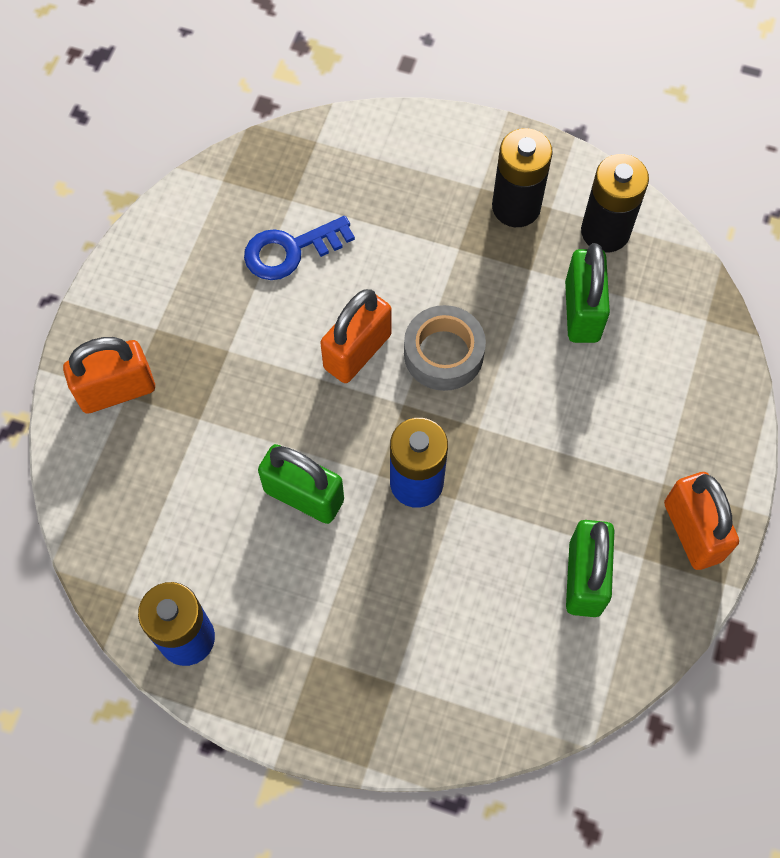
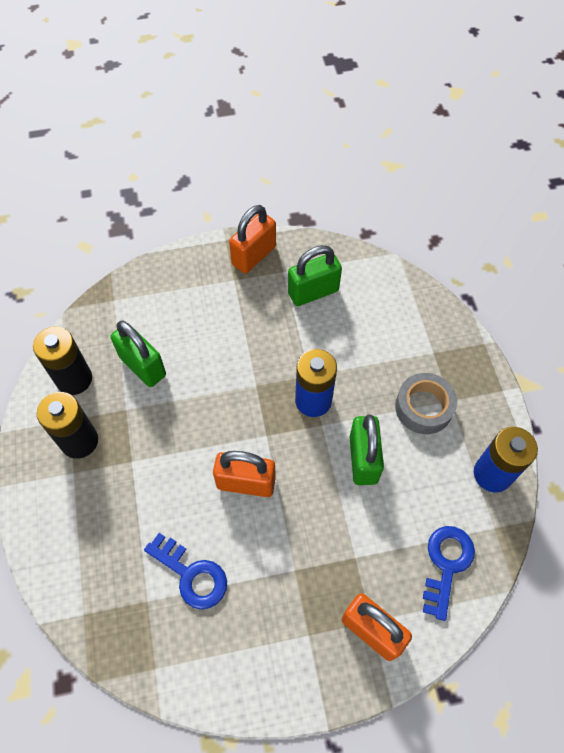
camera: 120 degrees left, 5 degrees down
(126, 509) = (446, 564): none -> blue key
(443, 354) = (217, 429): grey tape -> grey tape (423, 407)
(582, 311) = (142, 366): green padlock -> green padlock turned 75 degrees clockwise

